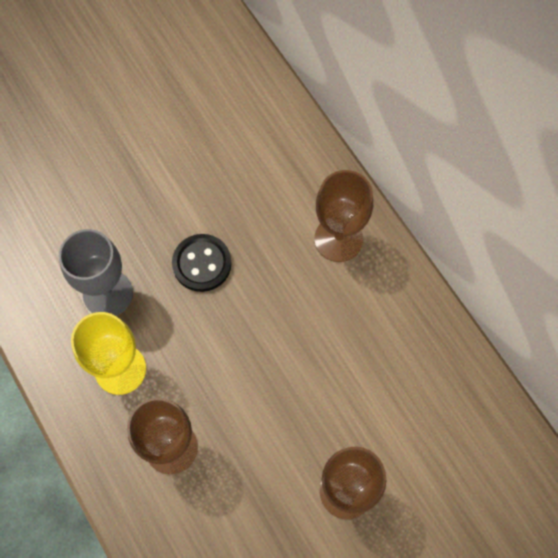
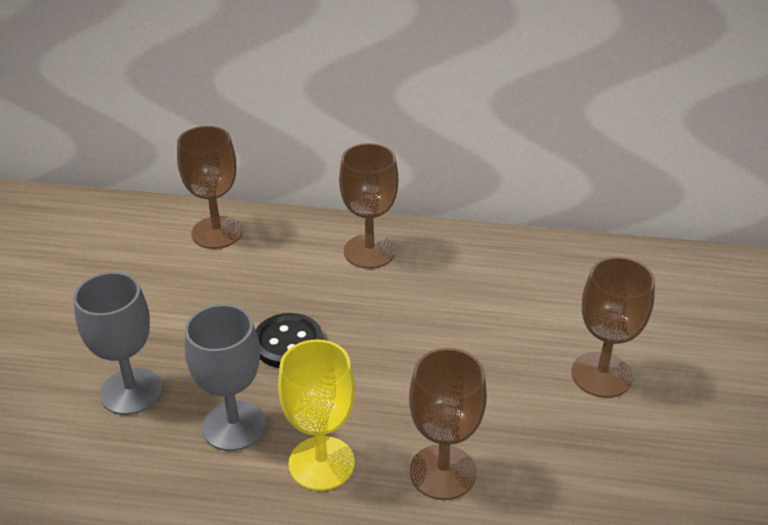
camera: 50 degrees left, 30 degrees down
(86, 211) = (131, 391): none -> grey goblet
(266, 124) = (217, 232): none -> brown goblet

